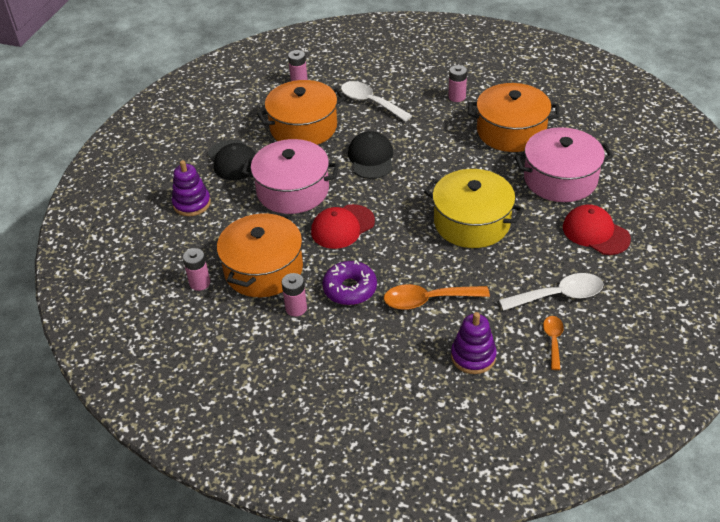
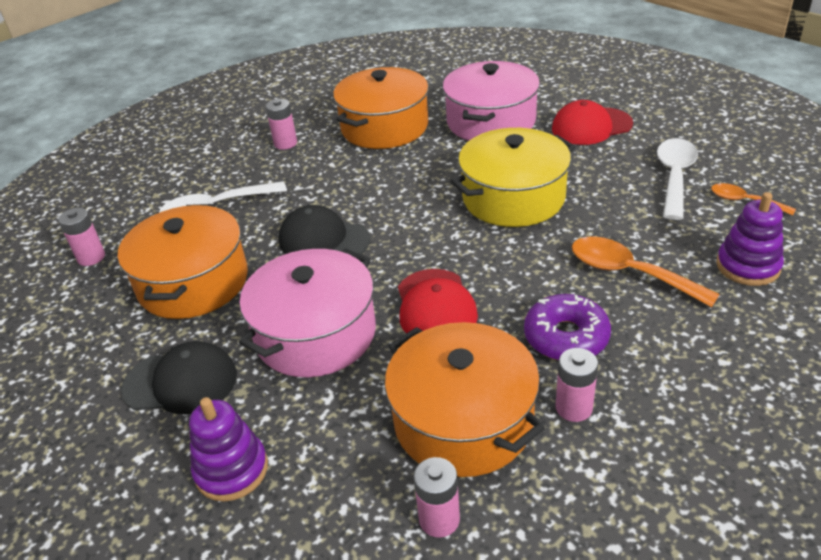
camera: 60 degrees left, 5 degrees down
(427, 300) = (629, 273): orange spoon -> orange spoon turned 105 degrees clockwise

